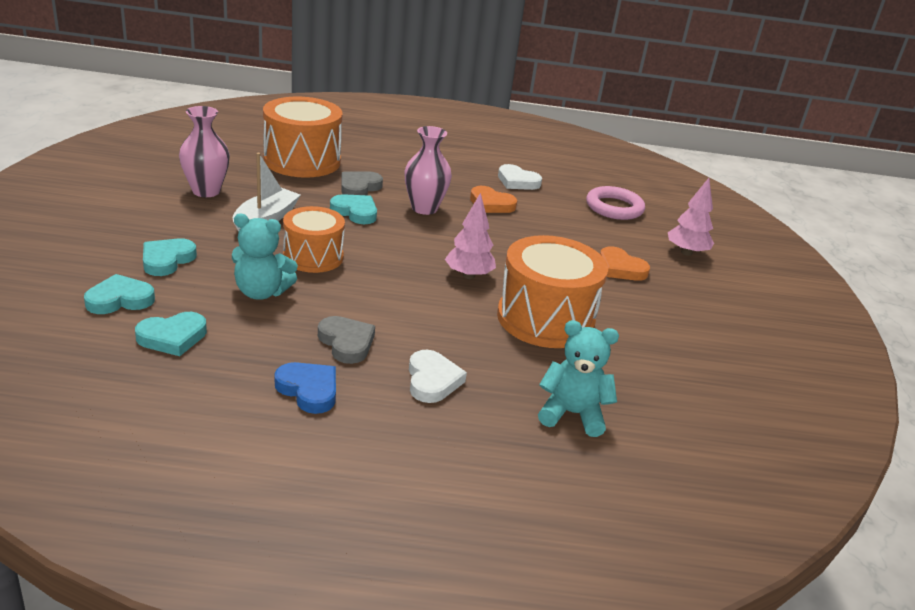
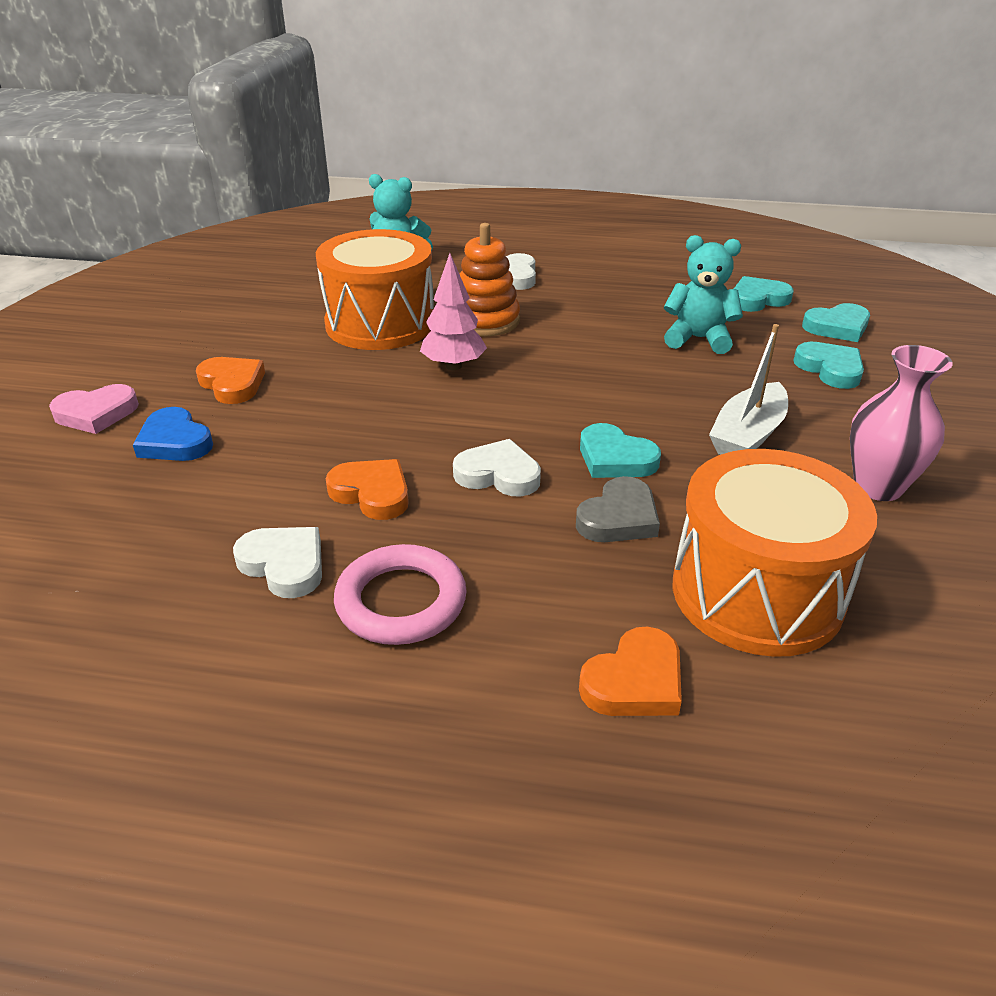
camera: 170 degrees left, 5 degrees up
(167, 260) = (830, 369): turquoise heart -> turquoise heart turned 60 degrees counterclockwise
(309, 390) = (619, 269): blue heart -> blue heart (175, 441)
(313, 257) = (656, 381): orange drum -> none
(346, 343) = (595, 299): grey heart -> none
(363, 144) = (635, 681): none -> orange heart
(424, 208) = (498, 474): pink vase -> white heart
(452, 318) = (485, 321): none -> orange stacking toy
(614, 207) = (126, 502): pink ring -> pink ring (401, 601)
(686, 252) = (96, 413): pink tree -> pink heart

